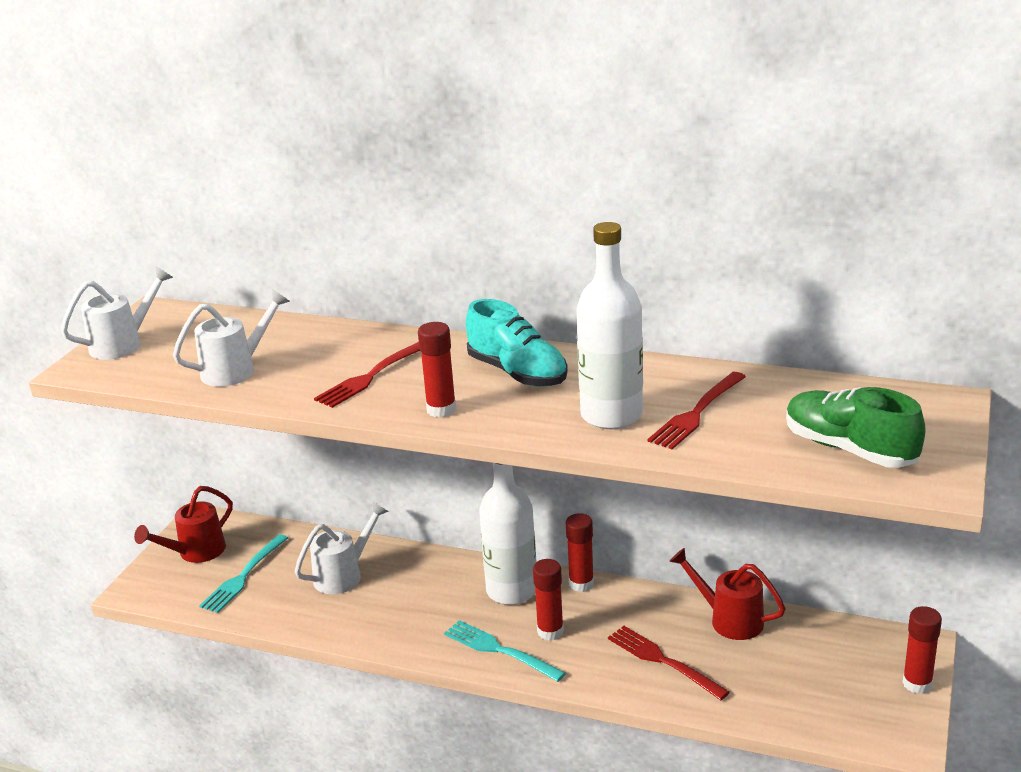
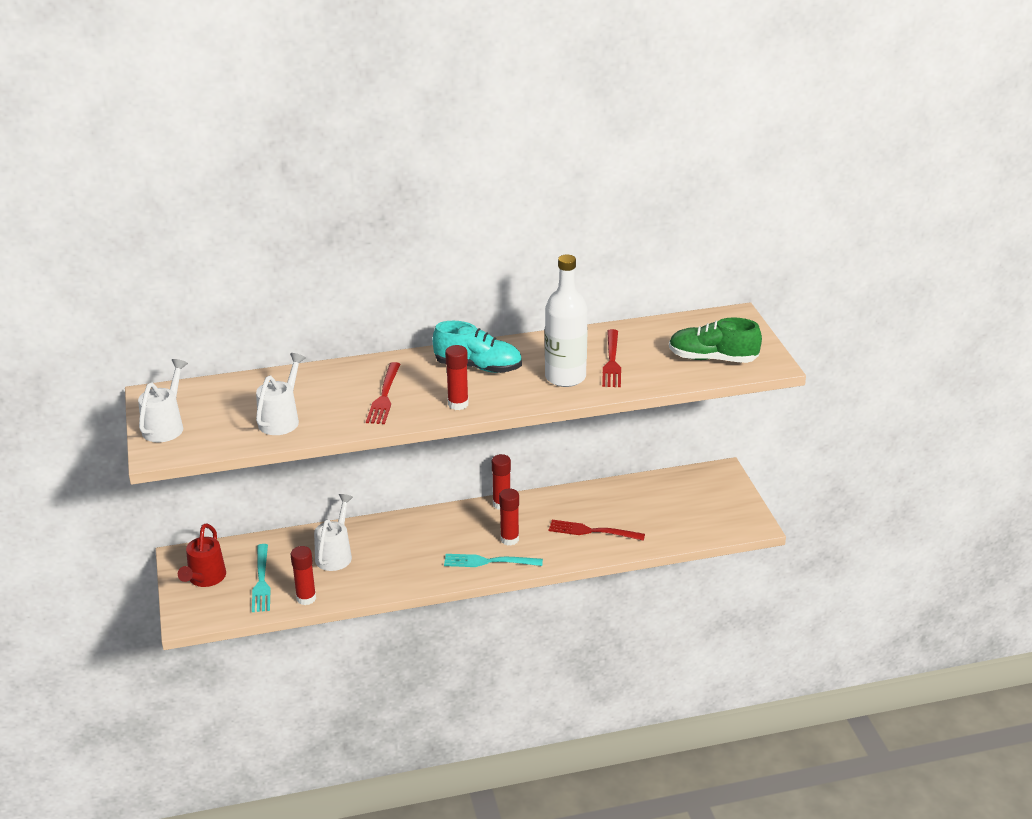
camera: 35 degrees left, 5 degrees up
(512, 591) = (461, 524): white bottle -> none
(729, 620) = (609, 494): red watering can -> none
(917, 684) = (737, 492): red glue stick -> red glue stick (306, 598)

